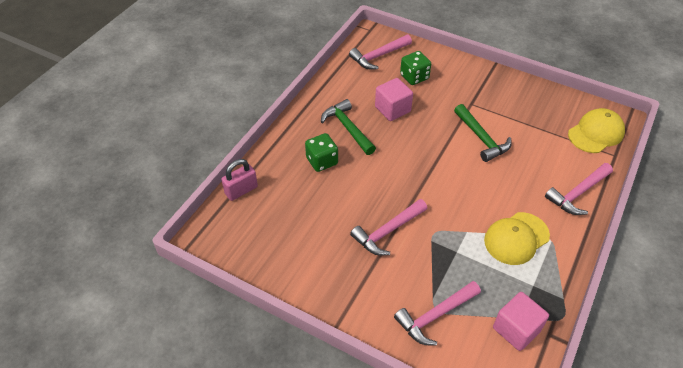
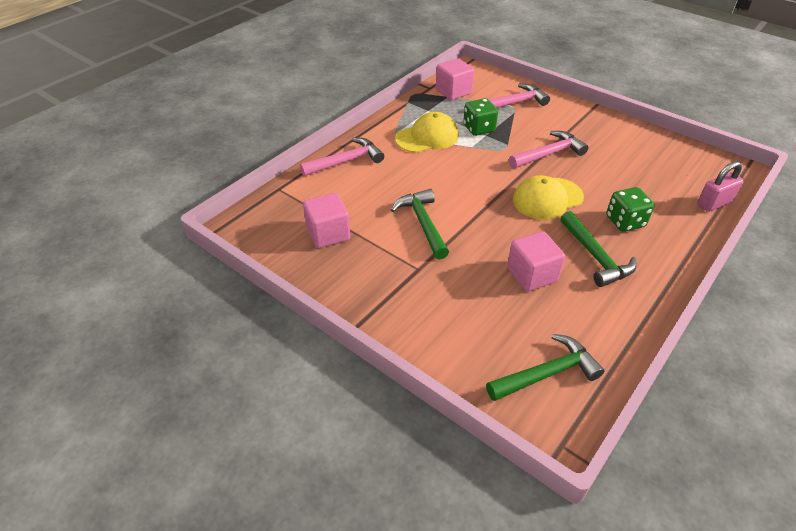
camera: 170 degrees left, 5 degrees down
(379, 56) = (547, 374): pink hammer -> green hammer
(414, 77) = (491, 322): green dice -> green dice (479, 129)
(548, 121) = (328, 234): none -> pink cube
(596, 133) = (280, 213): yellow cap -> yellow cap (547, 199)

